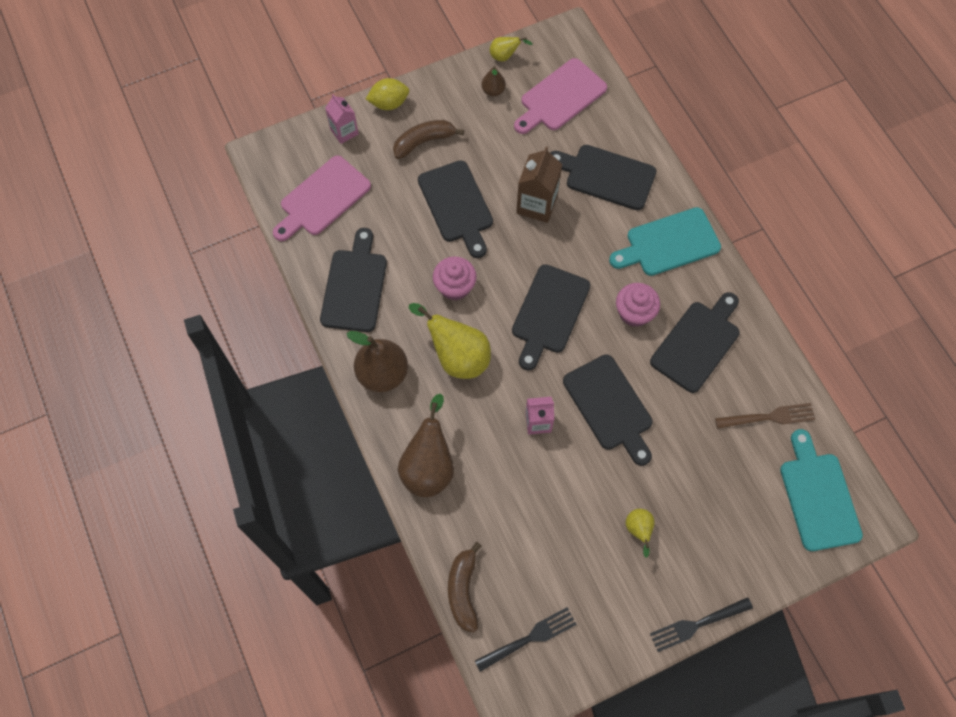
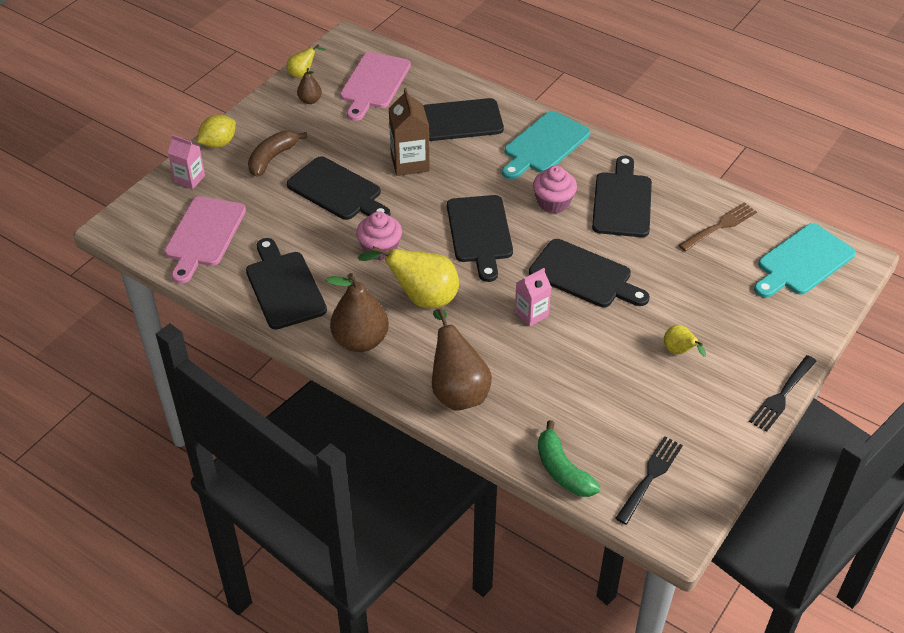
camera: 30 degrees left, 20 degrees down
(463, 590) = (562, 470): brown banana -> green banana
(818, 496) = (802, 262): turquoise cutting board -> turquoise cutting board turned 90 degrees counterclockwise

